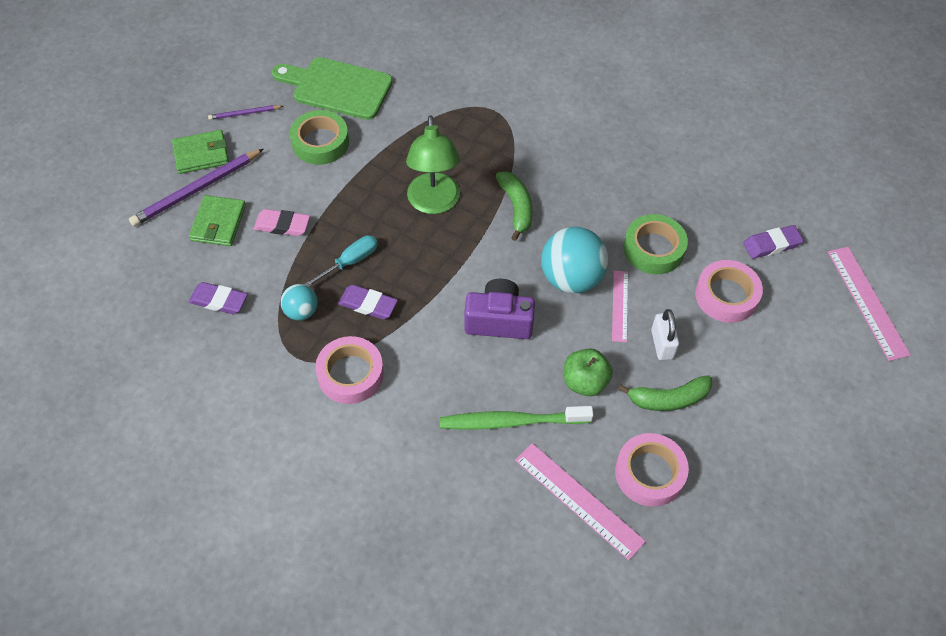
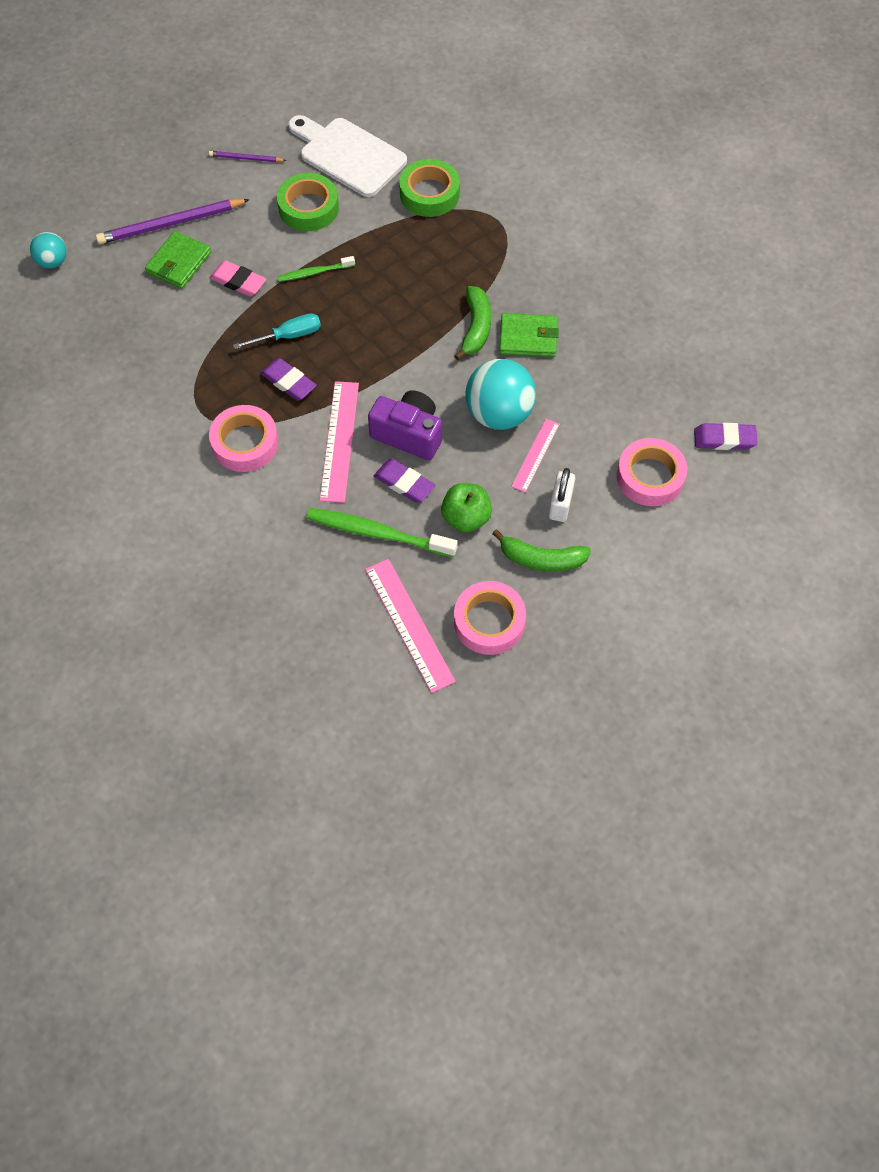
camera: 20 degrees right, 5 degrees up
(201, 154) = (188, 189): green wallet -> green wallet (528, 337)
(219, 300) = (150, 338): purple eraser -> purple eraser (404, 483)
(301, 311) = (223, 371): turquoise ball -> turquoise ball (53, 262)
(337, 87) = (348, 155): green cutting board -> white cutting board
(350, 198) = (314, 272): none -> green toothbrush
(434, 203) = (395, 300): green lamp -> none
(653, 249) = (597, 408): green tape -> green tape (429, 194)
(867, 302) = (796, 526): pink ruler -> pink ruler (339, 441)

